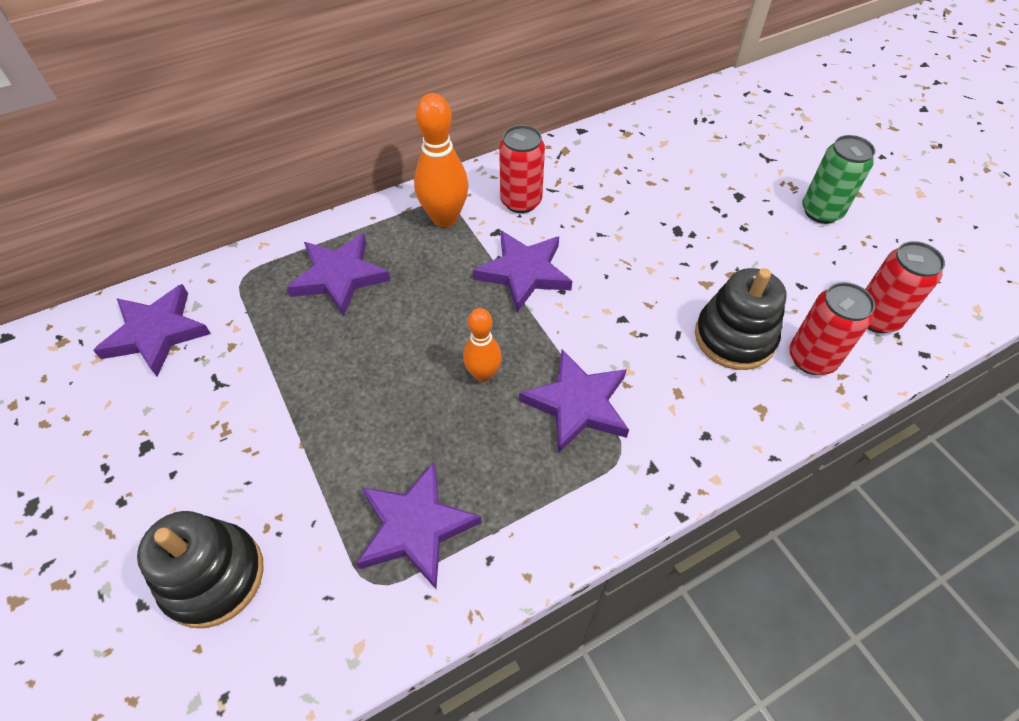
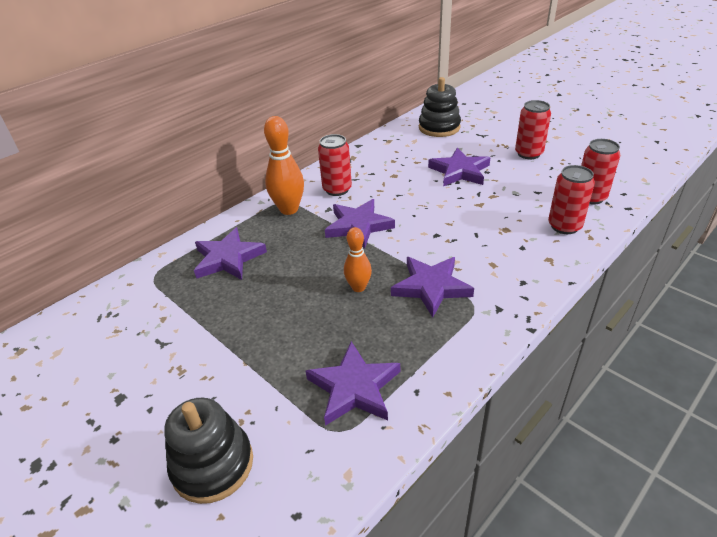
camera: 15 degrees left, 15 degrees down
(156, 333) = (98, 325): purple star -> purple star (459, 171)
(734, 337) = (512, 227): black stacking toy -> black stacking toy (439, 127)
(821, 211) = (528, 153): green can -> red can

